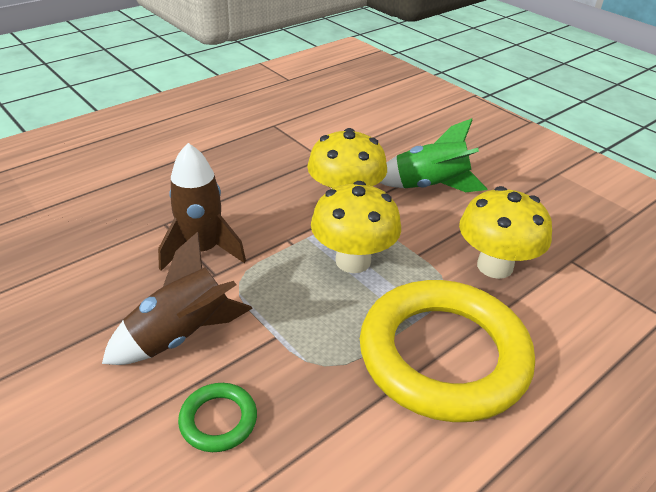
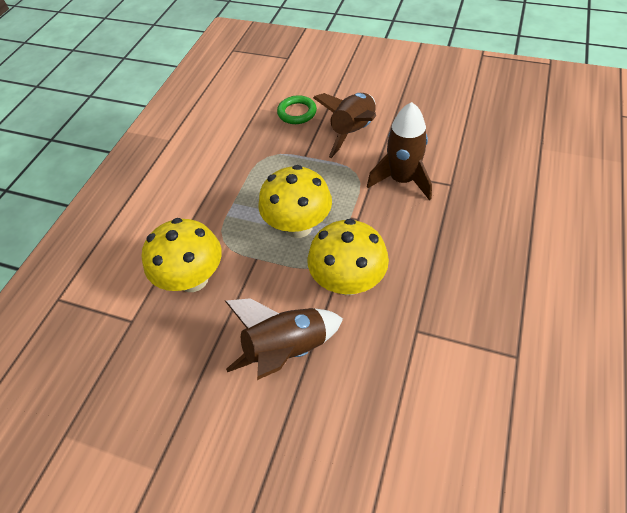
camera: 155 degrees right, 15 degrees up
(429, 186) = (287, 349): green rocket -> brown rocket
(443, 355) = (205, 193): yellow ring -> none

